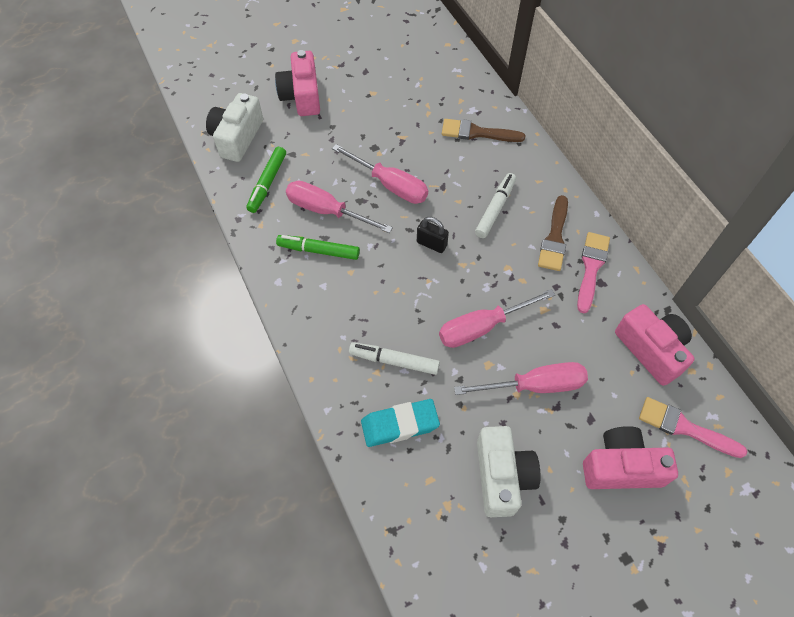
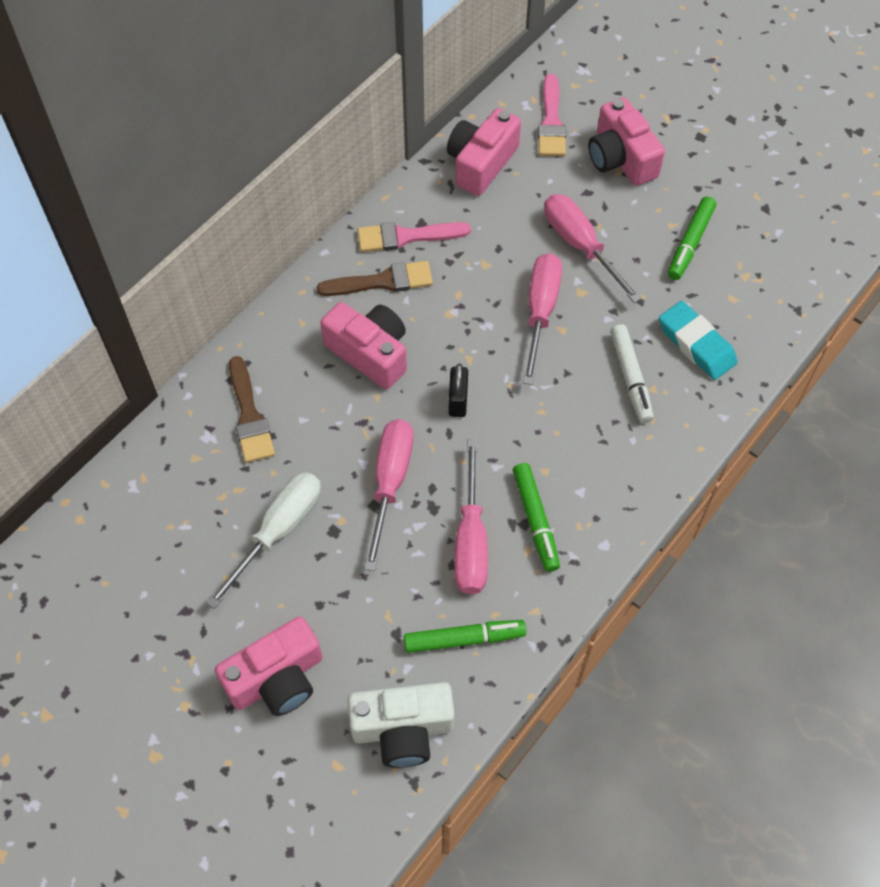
camera: 115 degrees left, 0 degrees up
(389, 122) = (278, 531): none -> white screwdriver
(482, 327) = (540, 312): pink screwdriver -> pink screwdriver turned 120 degrees counterclockwise
(495, 209) = (370, 353): white marker -> pink camera
(502, 476) = (690, 243): white camera -> green marker

